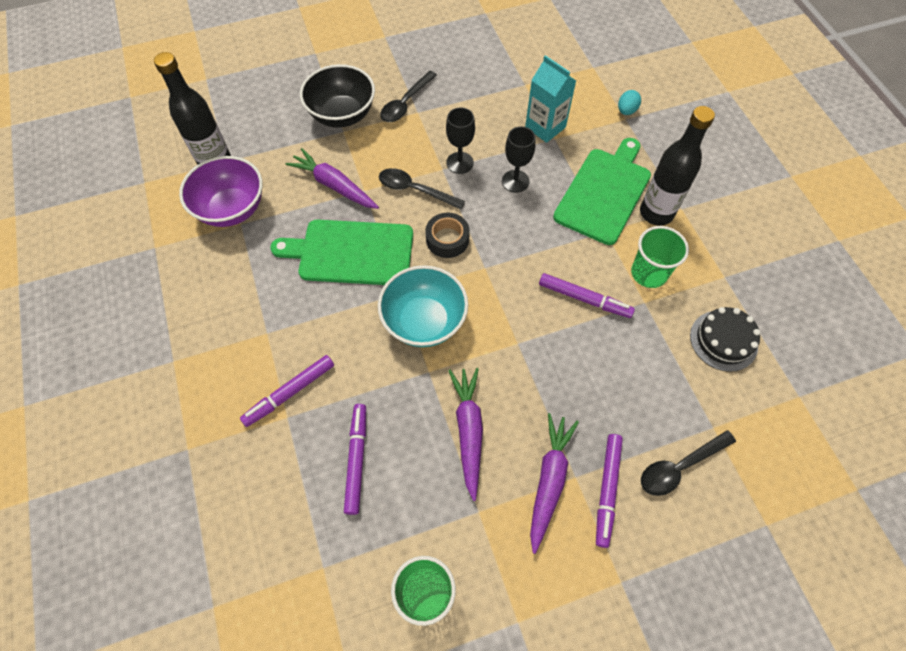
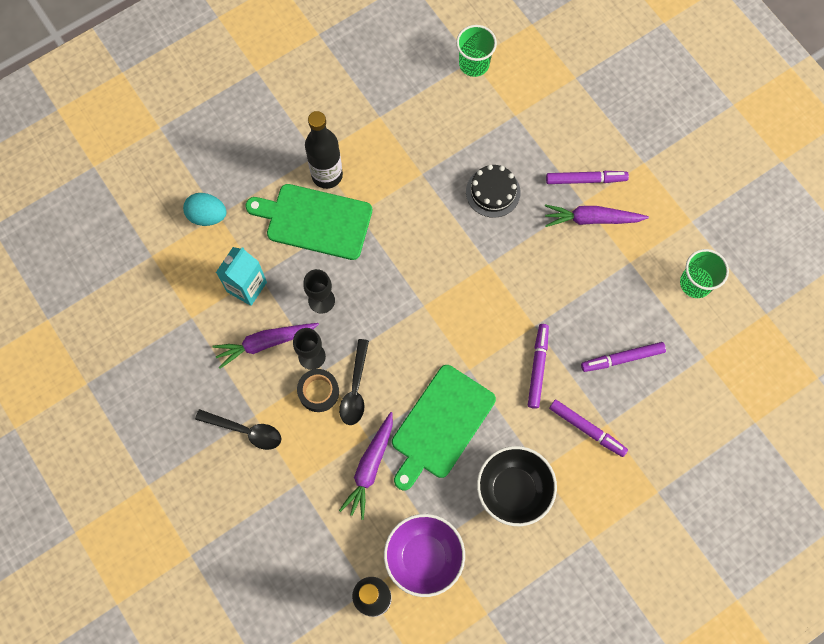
camera: 105 degrees left, 10 degrees up
(342, 115) = (277, 491): black bowl -> black bowl (513, 490)
(351, 252) = (441, 425): green cutting board -> green cutting board turned 45 degrees clockwise
(424, 321) = (491, 341): turquoise bowl -> none
(447, 239) = (403, 344): black tape -> black tape (318, 392)
(468, 431) = (573, 283): purple carrot -> purple carrot (265, 343)
(584, 299) = (432, 220): purple marker -> purple marker (537, 367)
(626, 111) = (207, 216): turquoise egg -> turquoise egg, size x1.52
(649, 273) = (392, 174): green cup -> green cup (474, 64)
(679, 467) = (553, 134): black spoon -> none
(723, 340) = (440, 113): black cake -> black cake (493, 192)

